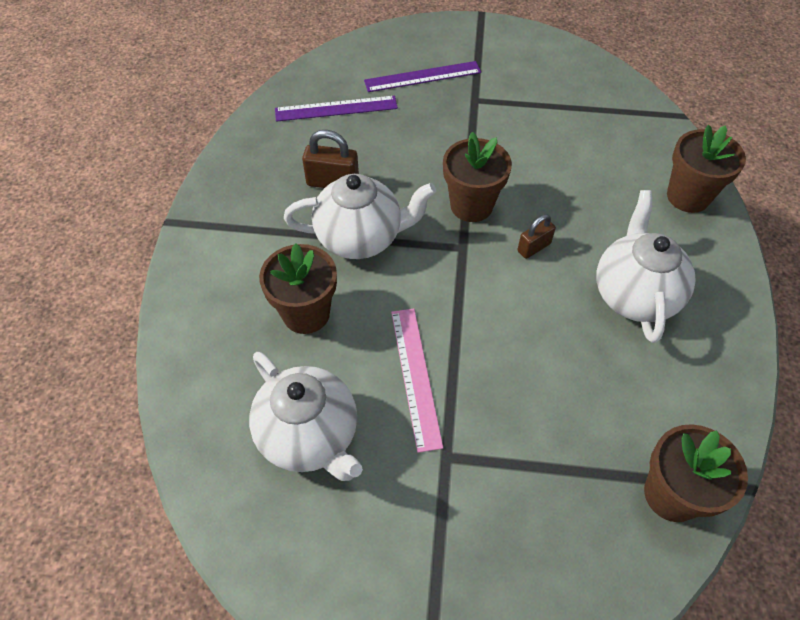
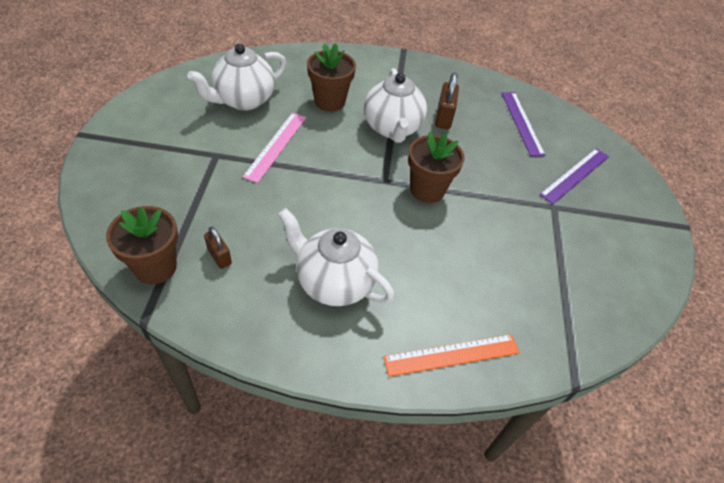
camera: 85 degrees right, 5 degrees down
(415, 376) = (276, 146): pink ruler -> pink ruler turned 60 degrees counterclockwise
(422, 77) = (575, 175): purple ruler -> purple ruler turned 60 degrees clockwise
(534, 247) = (384, 223): brown padlock -> brown padlock (219, 256)
(634, 294) = (334, 282): white teapot -> white teapot turned 150 degrees counterclockwise
(688, 196) = (452, 355): brown flower pot -> orange ruler

